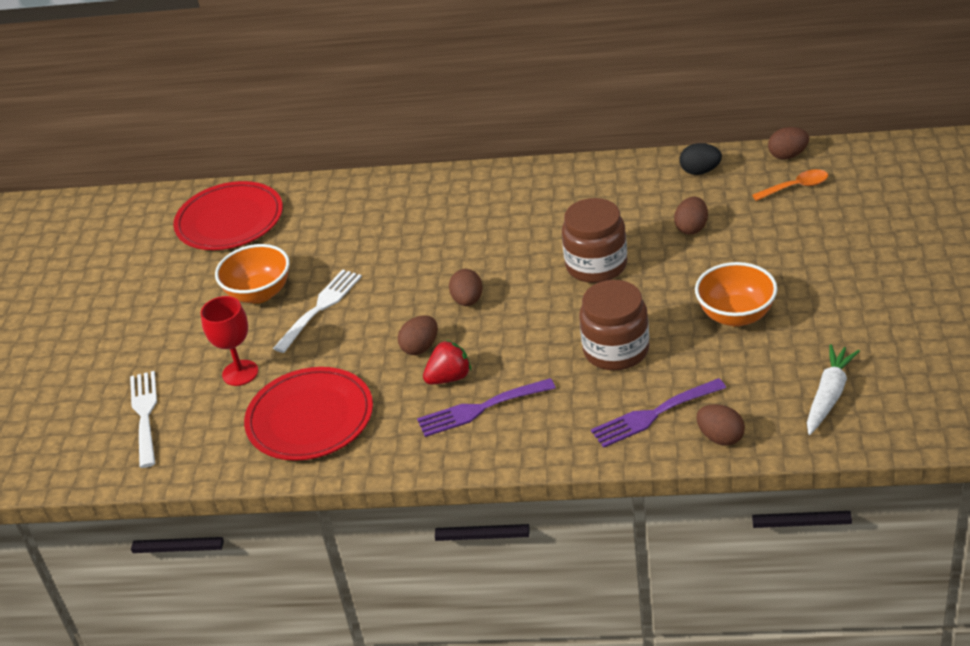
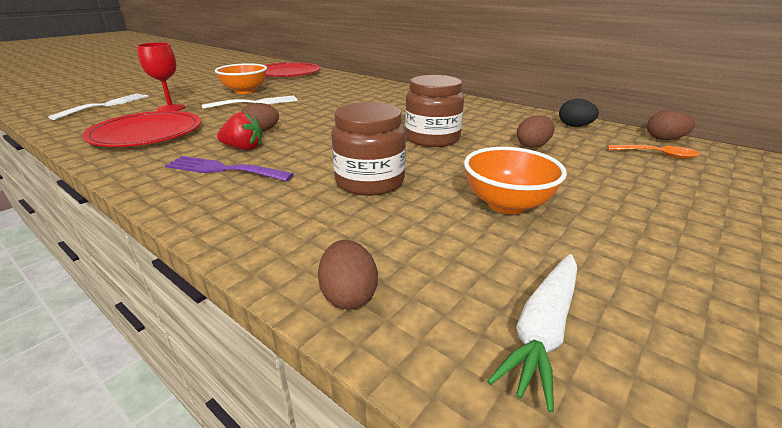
camera: 30 degrees right, 10 degrees down
(468, 301) = (326, 125): brown egg -> none
(653, 415) = (322, 236): purple fork -> none
(829, 395) = (542, 330): white carrot -> white carrot turned 150 degrees clockwise

